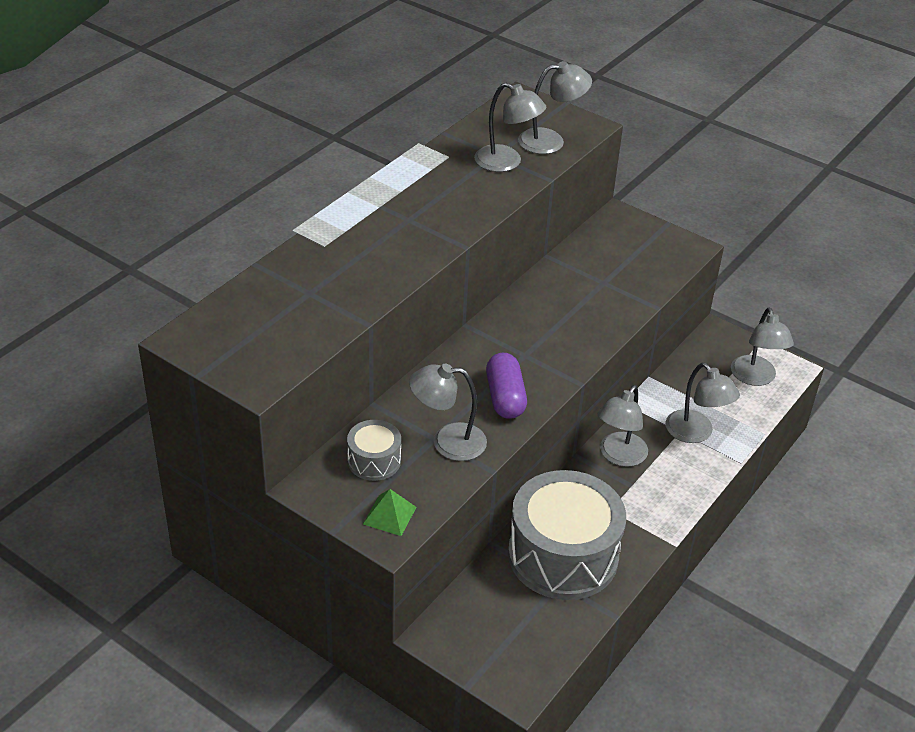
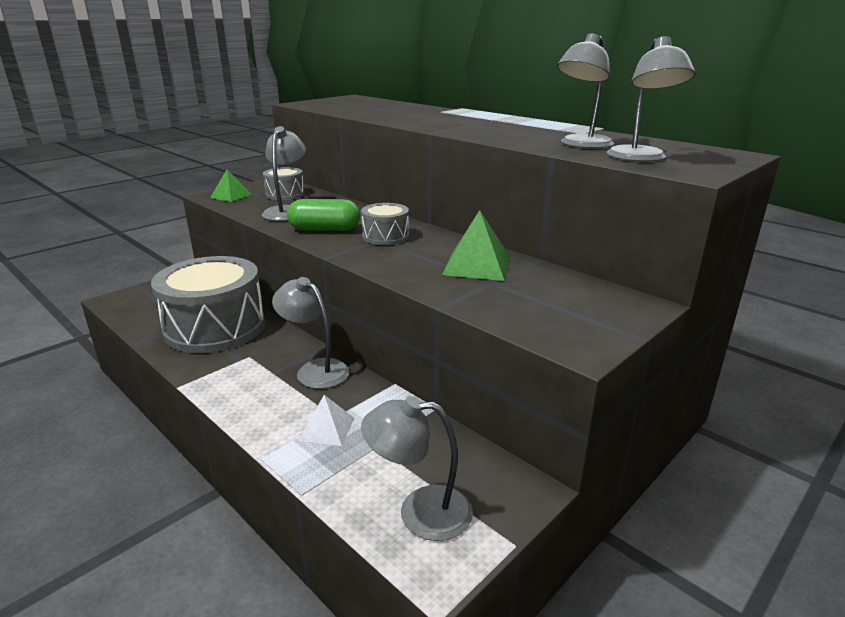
camera: 100 degrees right, 15 degrees down
(505, 397) = (324, 229): purple capsule -> green capsule
(515, 350) = (385, 236): none -> grey drum
(572, 290) = (477, 265): none -> green pyramid
(695, 433) = (327, 429): grey lamp -> white pyramid

